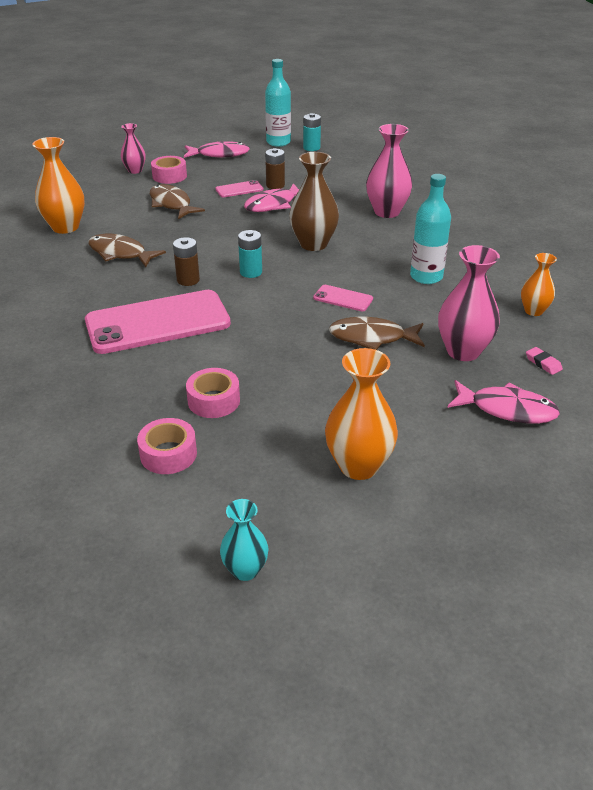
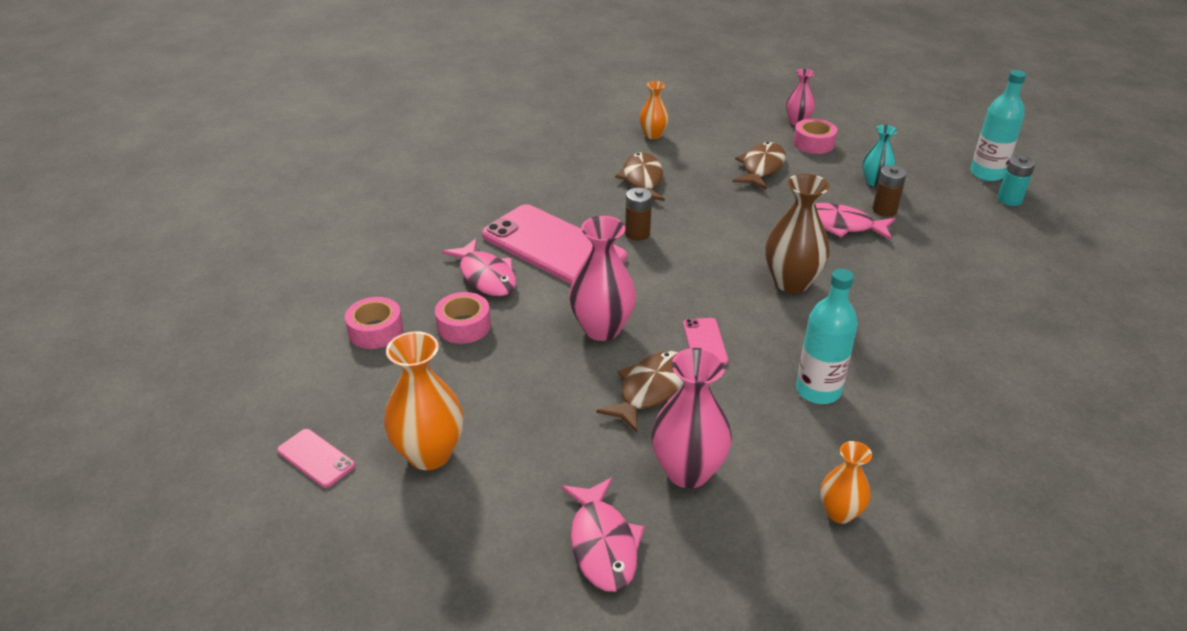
camera: 60 degrees right, 0 degrees up
(65, 227) = (653, 135): orange vase -> orange vase, size x0.59
(219, 154) = (901, 151): pink fish -> pink fish (486, 276)
(239, 189) = (843, 192): pink phone -> pink phone (316, 458)
(245, 570) = (258, 432): turquoise vase -> turquoise vase (874, 182)
(251, 272) = (690, 264): turquoise battery -> none
(372, 338) = (650, 390): brown fish -> brown fish turned 60 degrees clockwise
(387, 212) = (932, 309): pink vase -> pink vase (602, 329)
(543, 363) = (726, 554): pink eraser -> none

